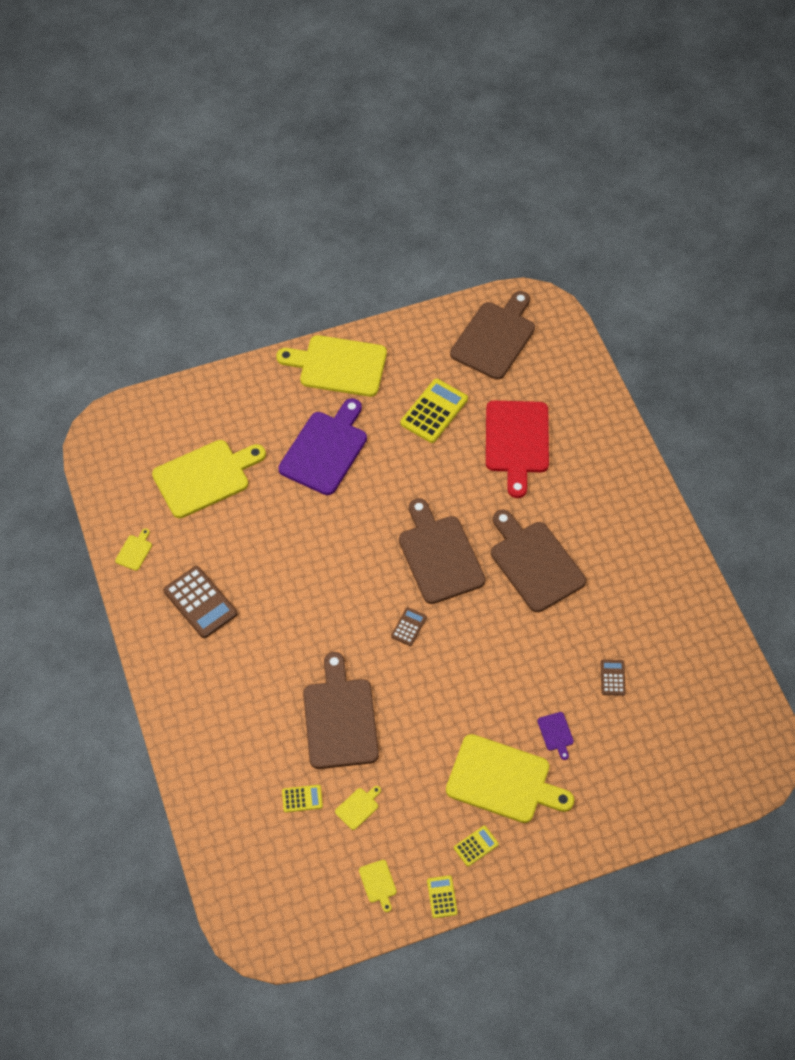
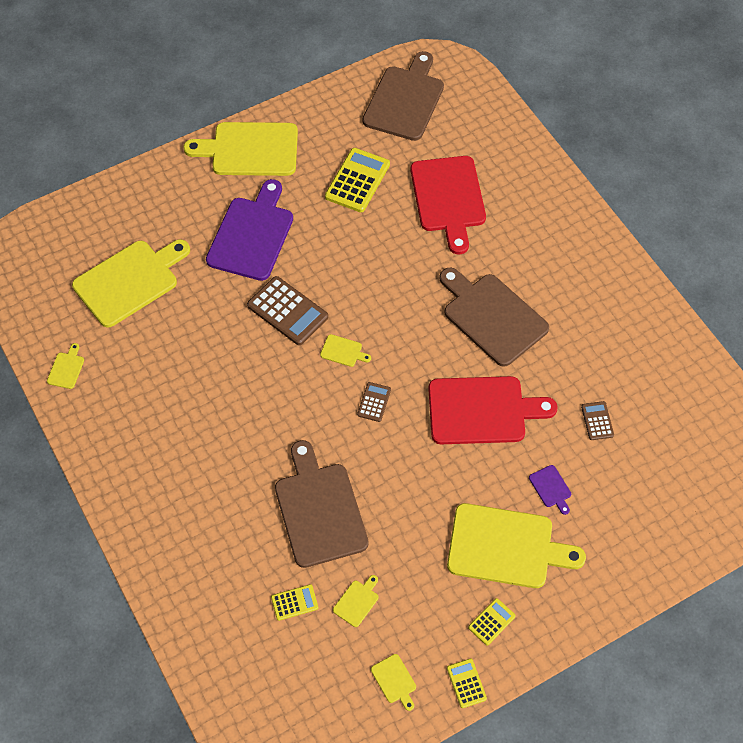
camera: 10 degrees left, 0 degrees up
(200, 602) = (146, 411): brown calculator -> brown calculator (287, 311)
(389, 574) = (343, 351): none -> yellow cutting board
(439, 555) = (392, 324): brown cutting board -> none
(507, 651) = (482, 410): none -> red cutting board

